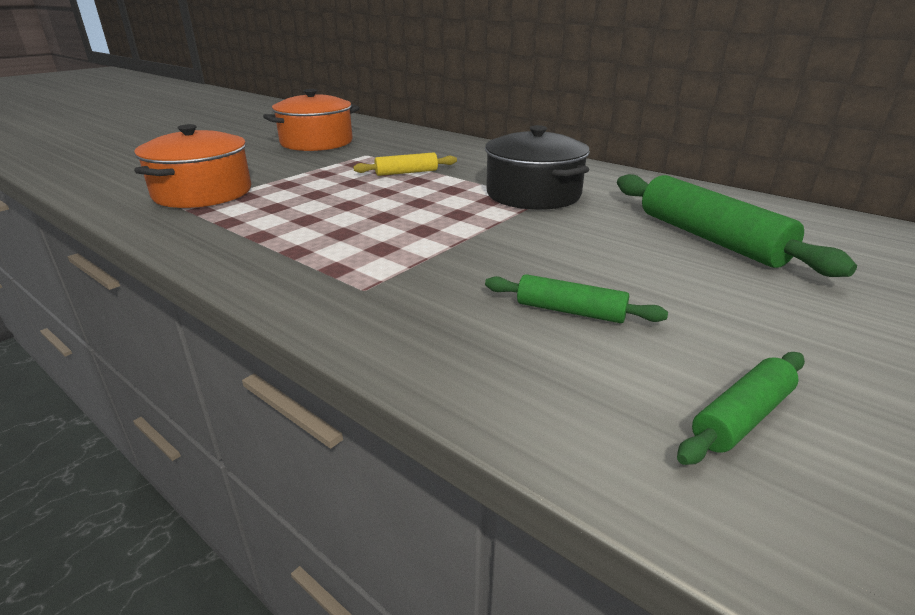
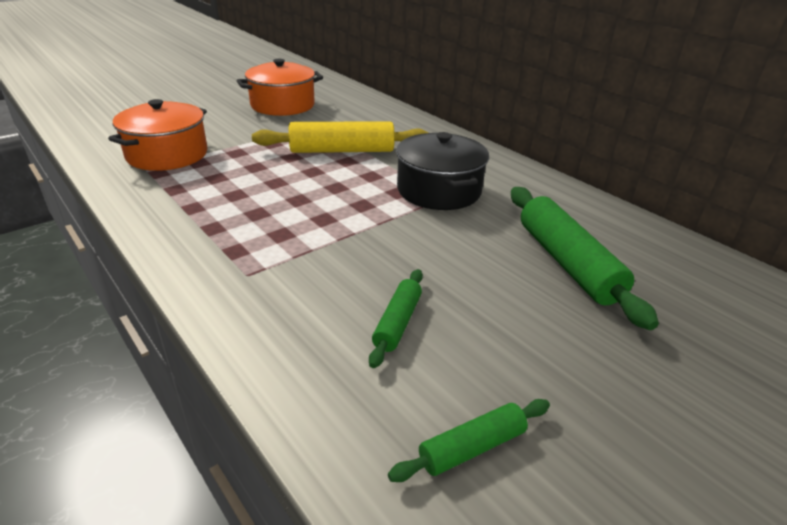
camera: 10 degrees right, 5 degrees up
(406, 172) = (342, 151): yellow rolling pin -> yellow rolling pin, size x1.88
(570, 311) = (397, 323): green rolling pin -> green rolling pin turned 75 degrees clockwise

